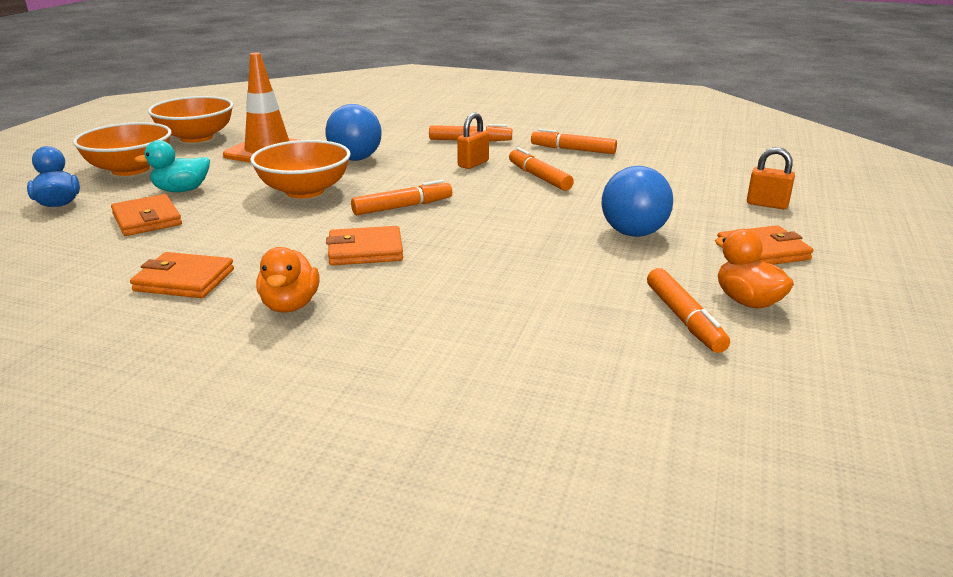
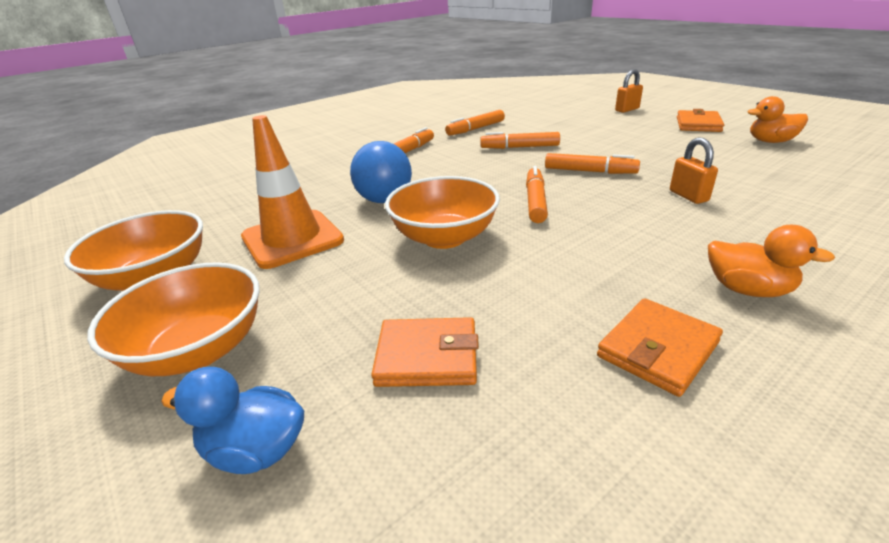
camera: 55 degrees left, 5 degrees up
(181, 190) = (347, 314): turquoise duck -> none
(365, 250) = (628, 233): orange wallet -> none
(473, 164) = (463, 160): orange padlock -> orange padlock (688, 196)
(633, 233) = (651, 144): blue ball -> none
(684, 319) = (794, 159): orange marker -> orange marker (589, 171)

